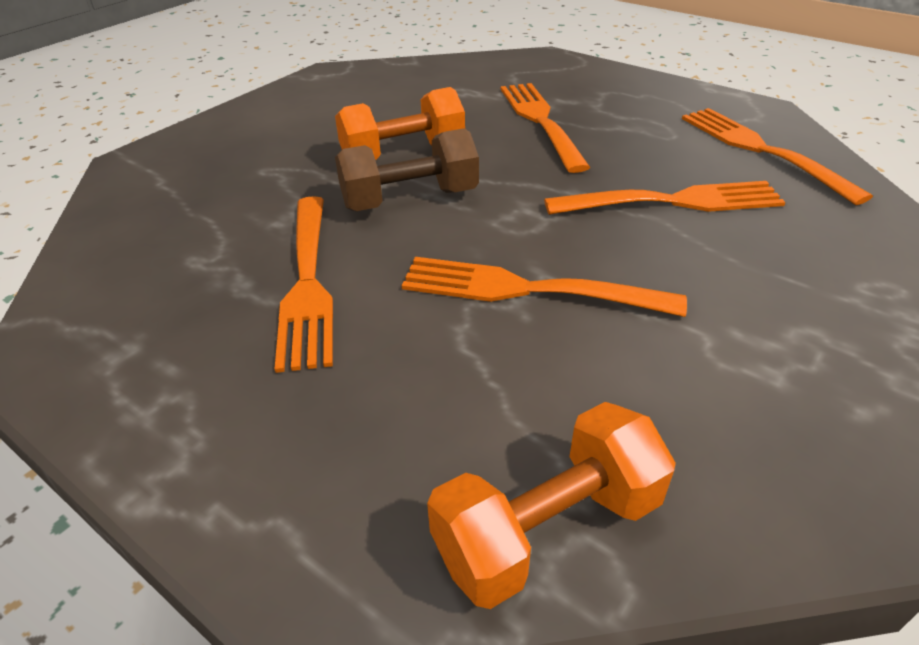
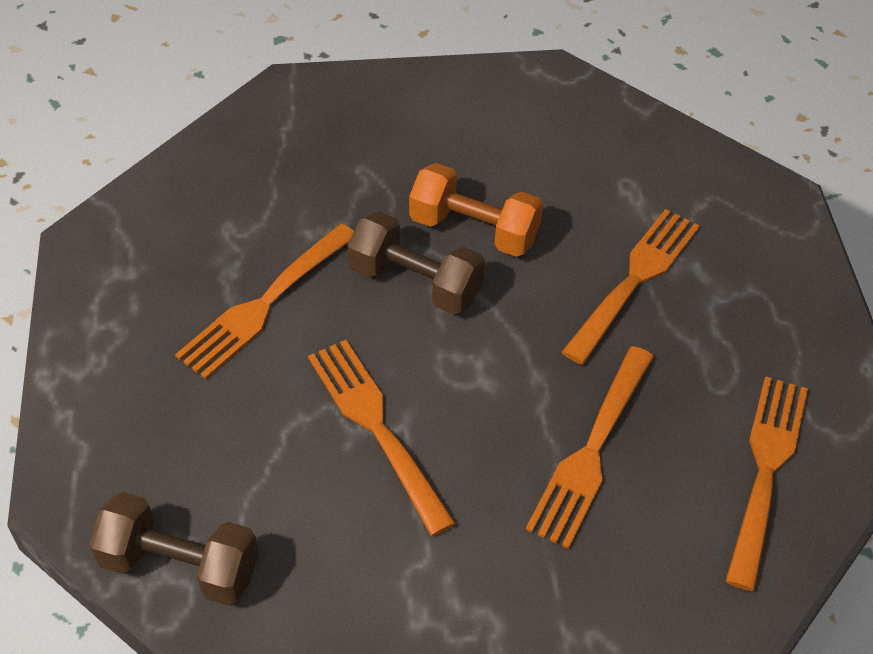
camera: 45 degrees right, 10 degrees up
(547, 528) = (180, 566): orange dumbbell -> brown dumbbell
(671, 202) = (591, 449): orange fork -> orange fork turned 75 degrees clockwise

